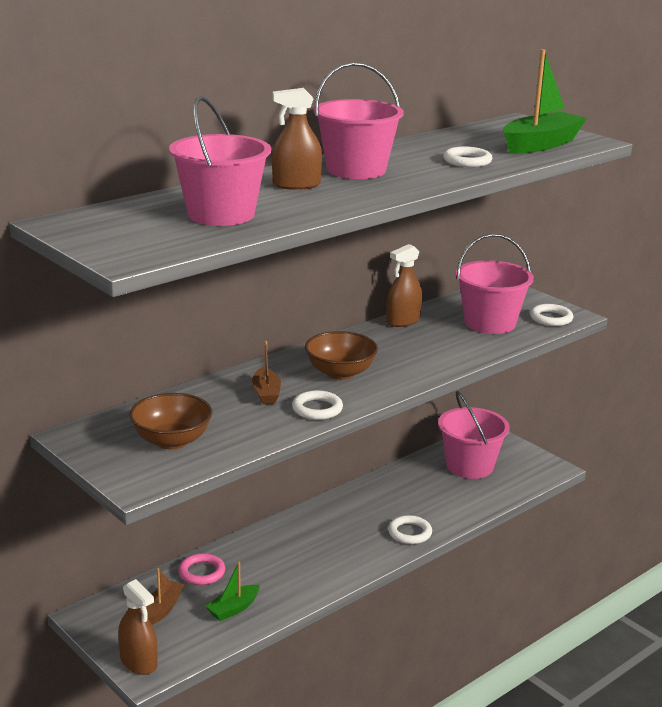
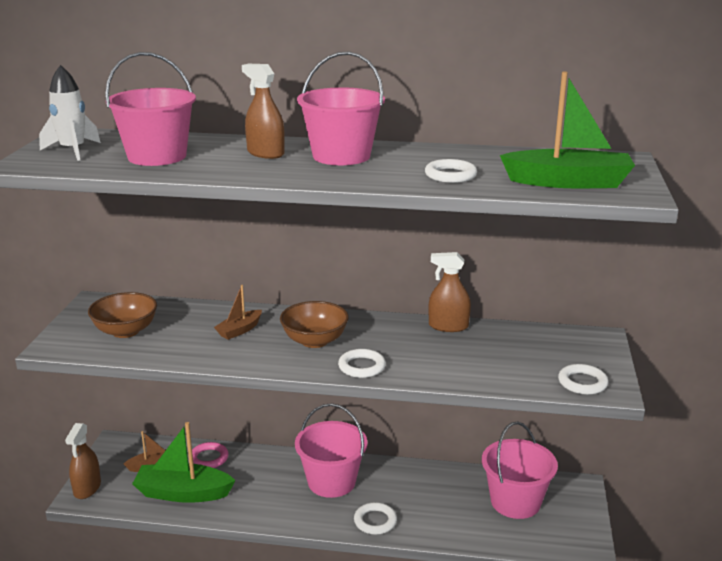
camera: 50 degrees right, 0 degrees up
(126, 234) = (73, 151): none -> white rocket
(233, 609) = (183, 493): green boat -> green boat, size x1.89
(317, 409) = (242, 357): white ring -> white ring (361, 367)
(490, 323) = (516, 360): pink bucket -> pink bucket (331, 482)

